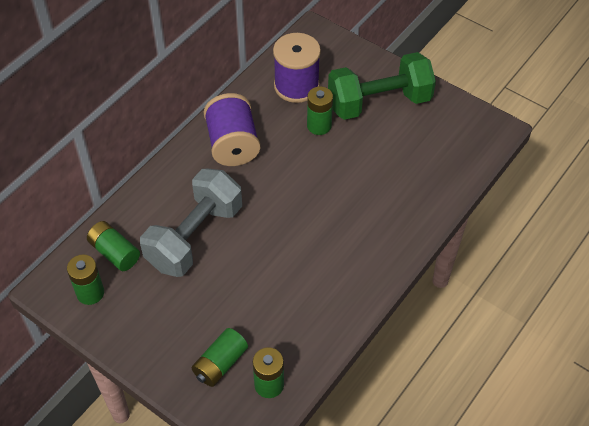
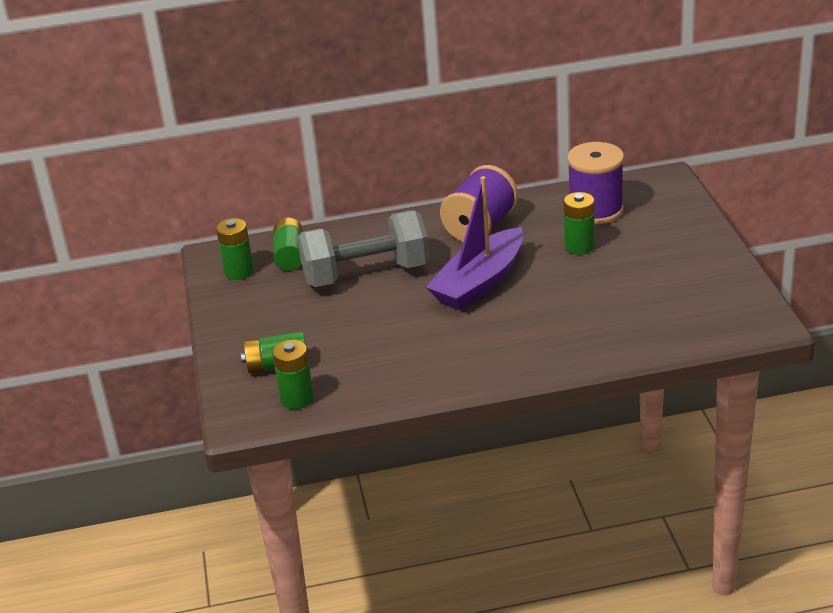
camera: 45 degrees right, 20 degrees down
(285, 197) = (479, 283): none -> purple boat
(379, 102) = (663, 253): green dumbbell -> none

